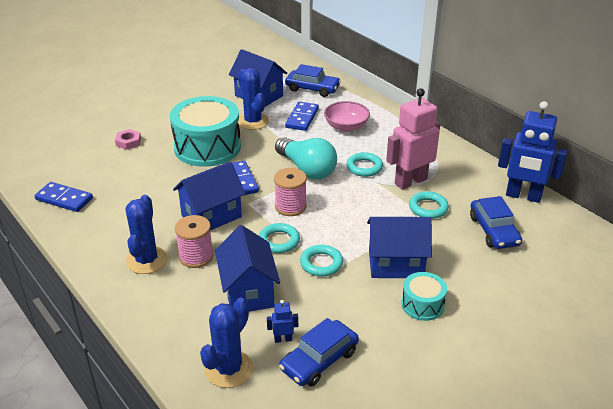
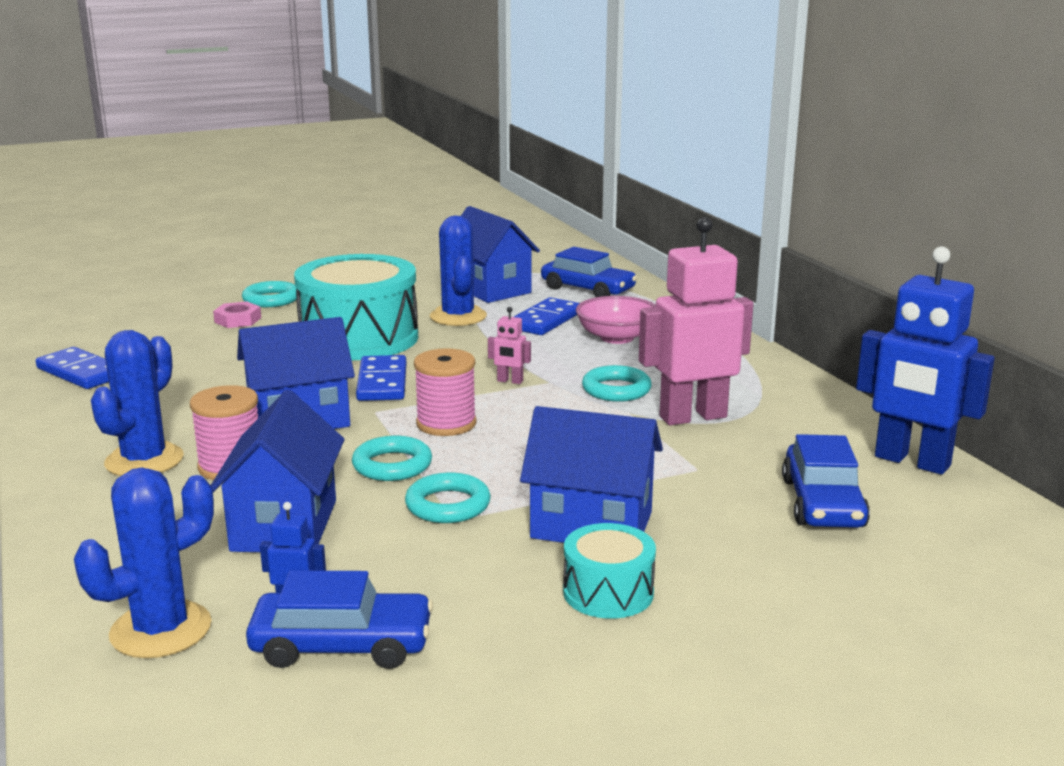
camera: 15 degrees right, 15 degrees down
(307, 169) = (510, 381): turquoise light bulb -> pink robot
(319, 360) = (342, 645): blue car -> blue car turned 150 degrees counterclockwise
(428, 208) = (705, 455): turquoise ring -> turquoise ring (271, 299)

